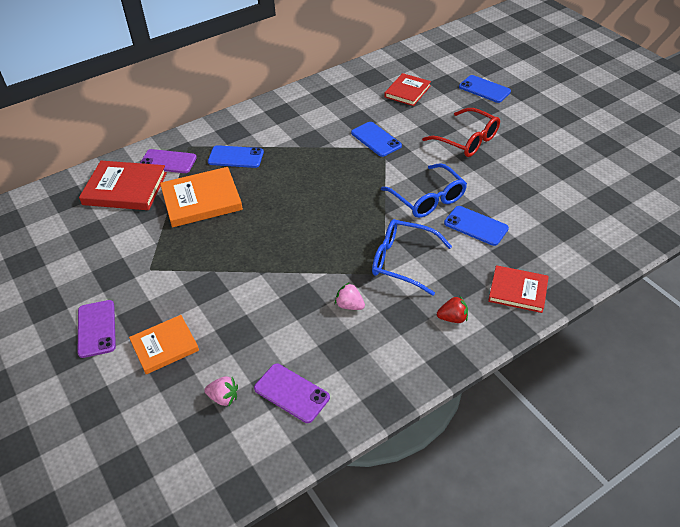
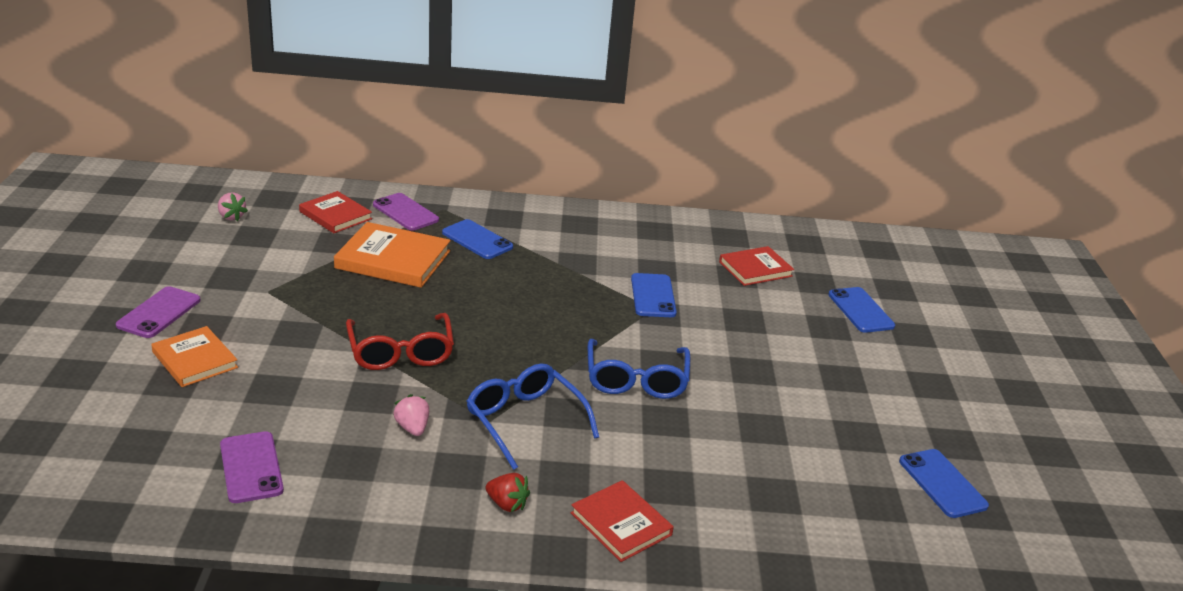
camera: 30 degrees right, 15 degrees down
(125, 189) = (335, 215): red book -> red book, size x0.65
(165, 346) = (195, 360): orange book -> orange book turned 45 degrees clockwise
(223, 397) = (186, 432): pink strawberry -> pink strawberry (231, 217)
(467, 140) = (765, 349): red glasses -> red glasses (400, 352)
(476, 226) = (658, 435): blue phone -> blue phone (942, 483)

